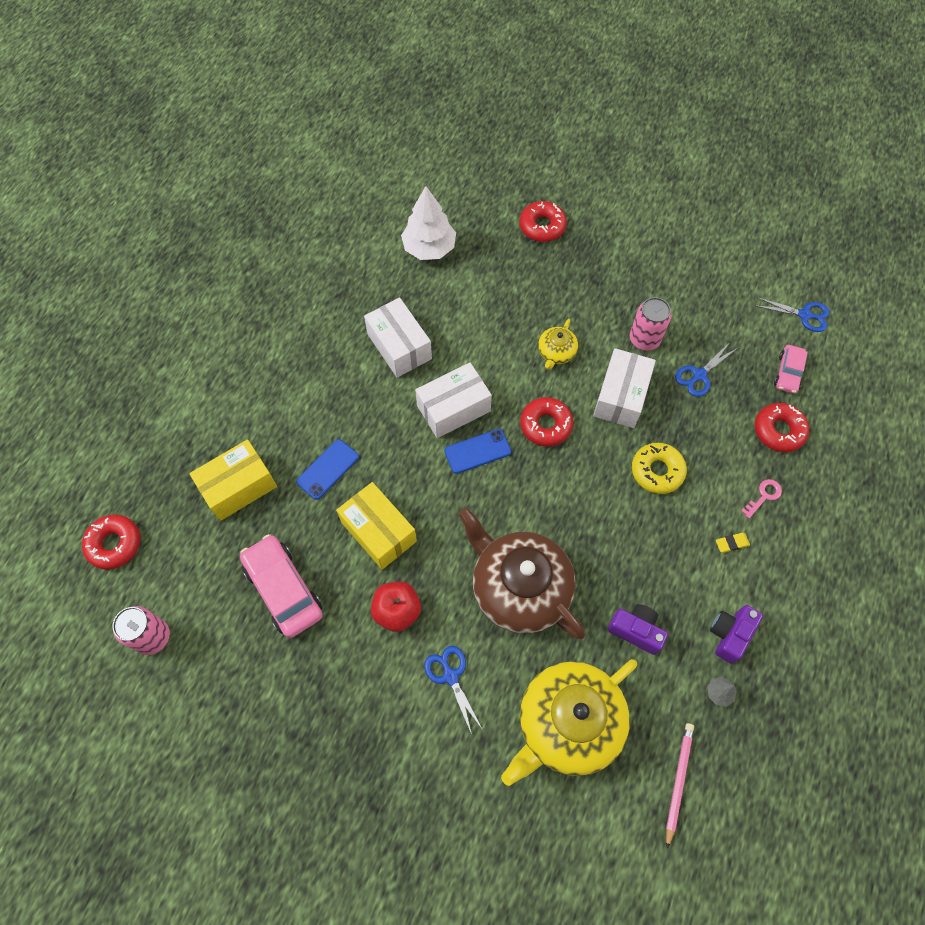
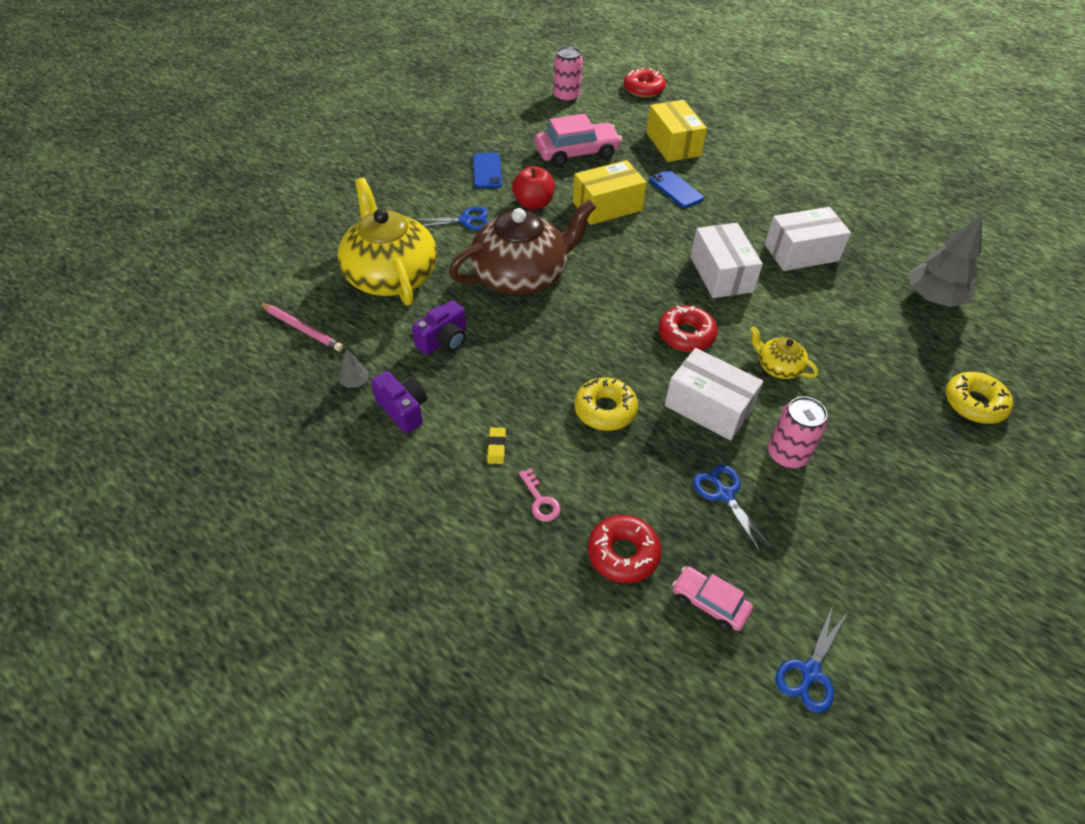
camera: 105 degrees right, 15 degrees down
(429, 248) = (933, 298): white tree -> grey tree
(477, 451) = (668, 280): blue phone -> blue phone (487, 171)
(542, 226) = (974, 403): red donut -> yellow donut

